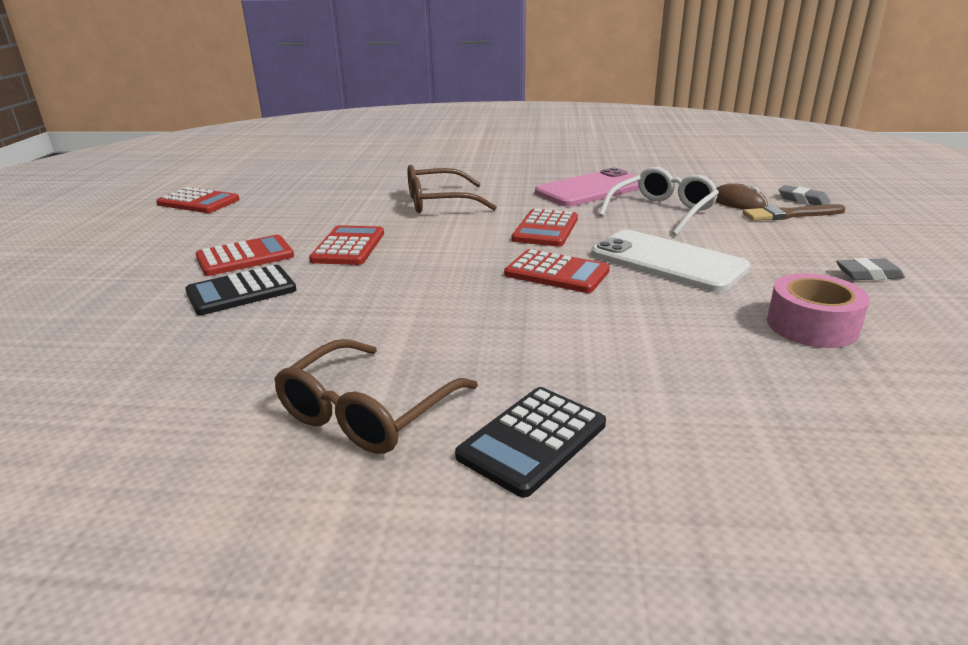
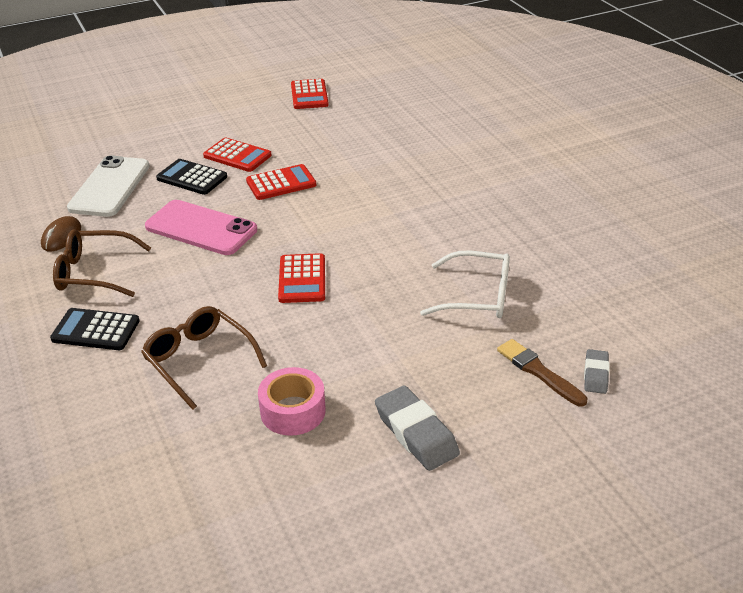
camera: 60 degrees right, 10 degrees up
(440, 202) = (397, 184): brown glasses -> brown glasses (199, 361)
(545, 229) = (381, 250): red calculator -> none
(591, 189) = (502, 244): pink phone -> pink phone (201, 228)
(667, 261) = (362, 323): white phone -> white phone (110, 187)
(738, 202) = (546, 334): brown mouse -> brown mouse (61, 236)
(868, 274) = (416, 433): grey eraser -> grey eraser, size x1.74

